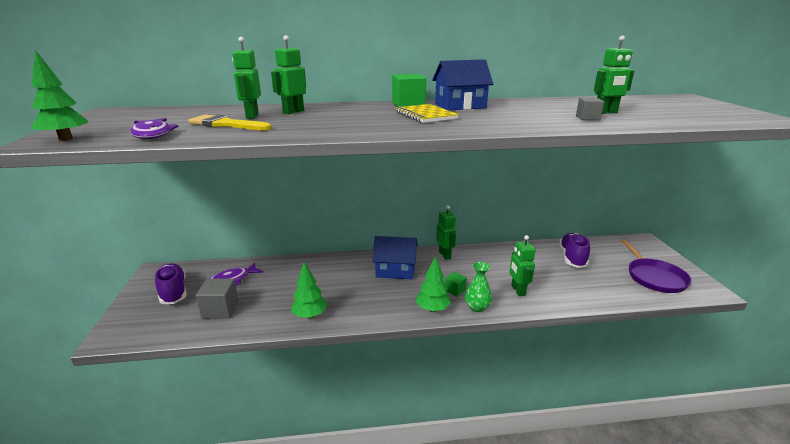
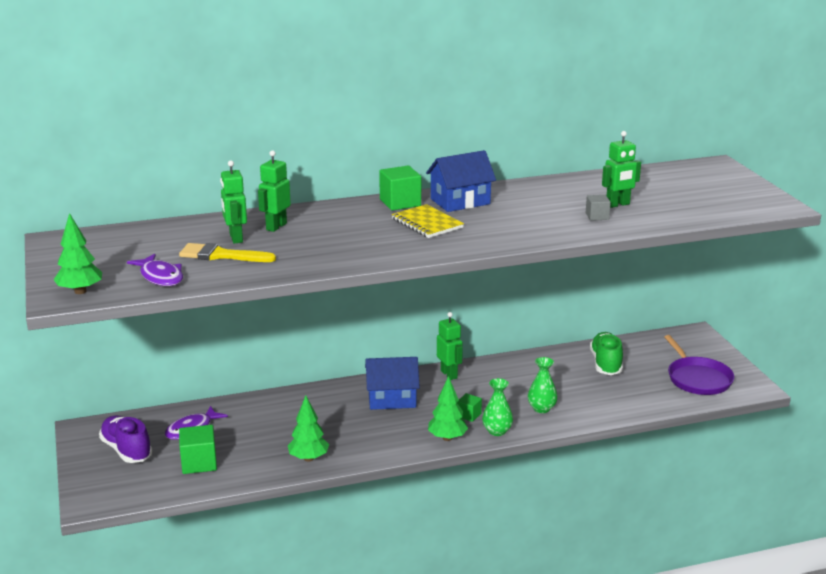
camera: 10 degrees left, 0 degrees up
(220, 309) = (199, 463): grey cube -> green cube
(518, 290) = (541, 408): green robot -> green vase
(572, 258) = (606, 364): purple shoe -> green shoe

